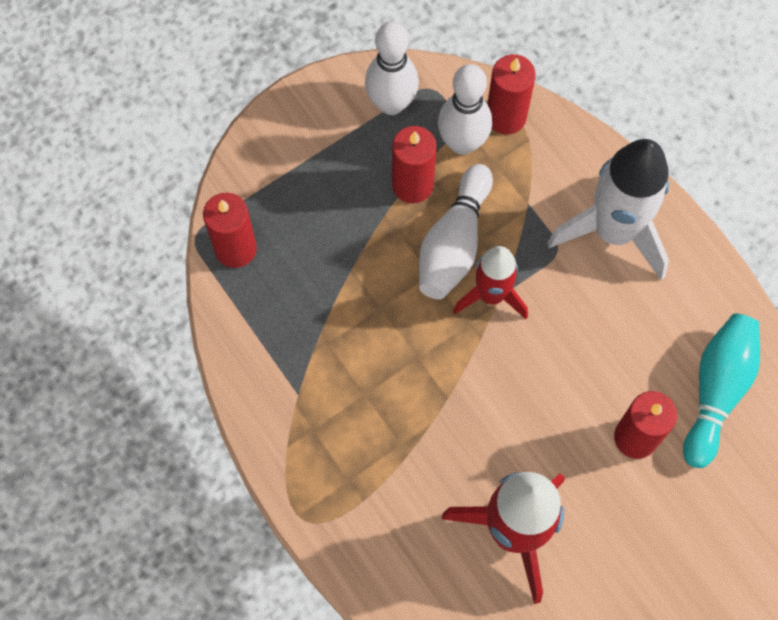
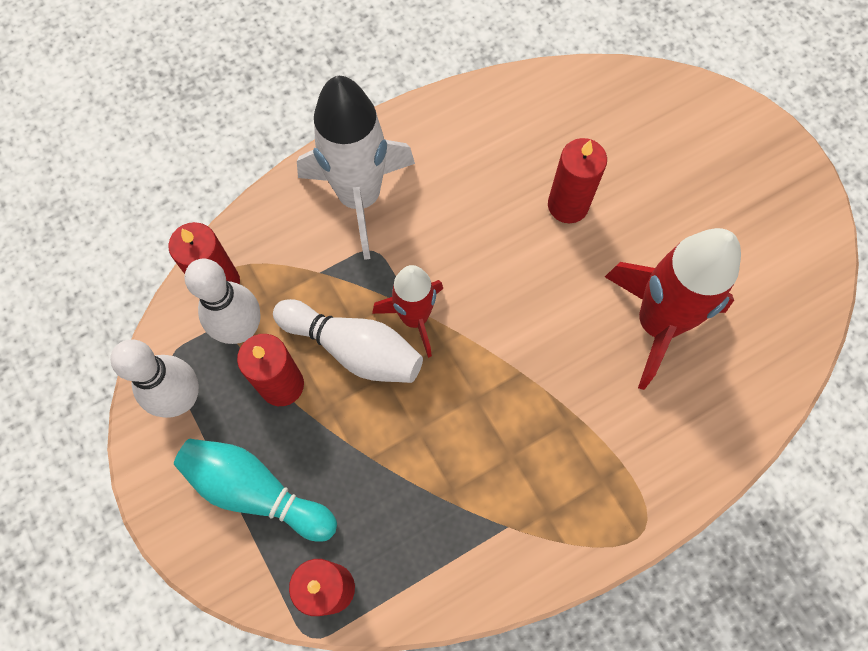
camera: 85 degrees left, 0 degrees up
(716, 391) = (527, 132): turquoise bowling pin -> turquoise bowling pin (256, 491)

